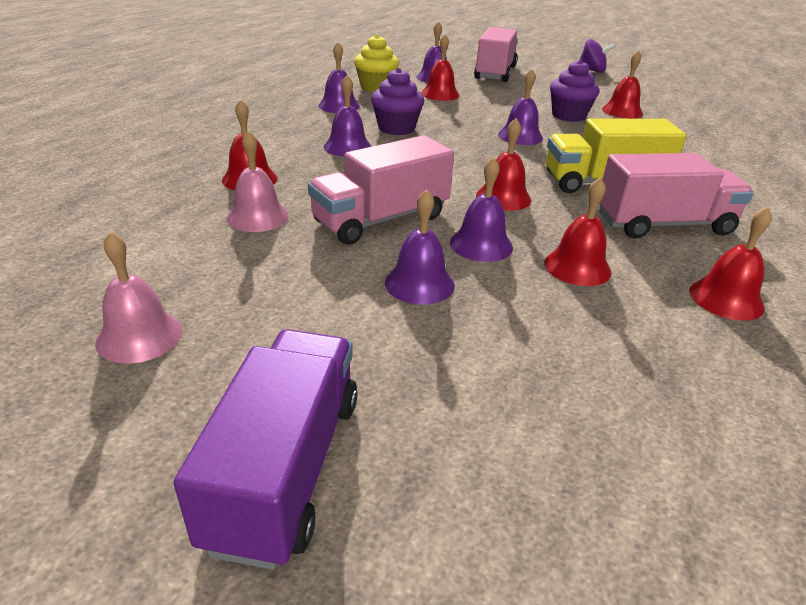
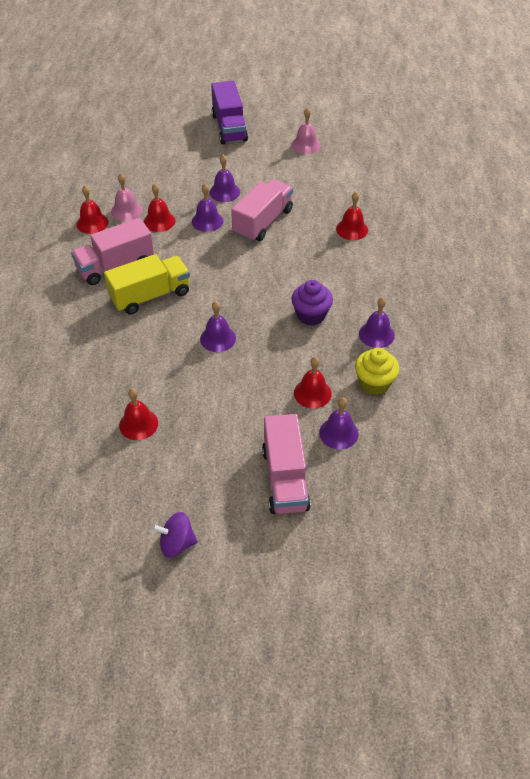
camera: 160 degrees right, 15 degrees up
(257, 217) = (321, 205): pink bell -> pink bell (126, 210)
(347, 147) = (326, 279): purple bell -> none
(503, 197) = (208, 260): red bell -> none
(568, 116) = (186, 392): purple cupcake -> none

